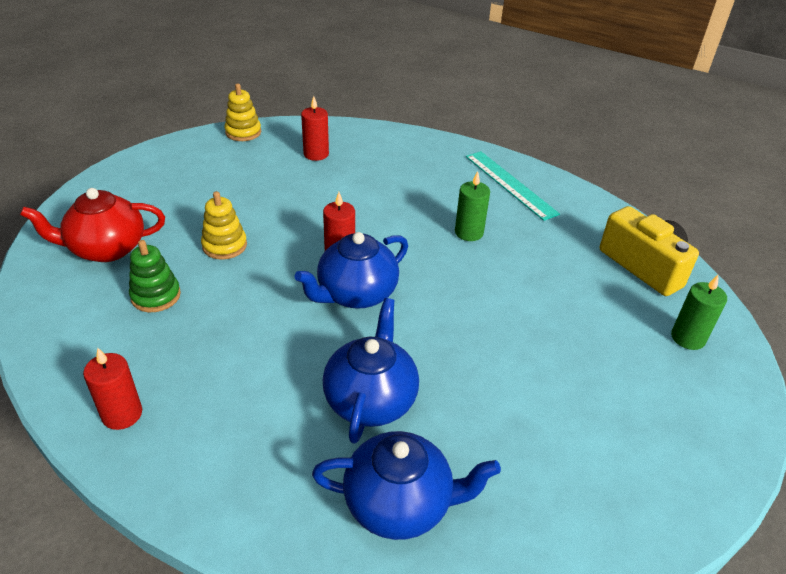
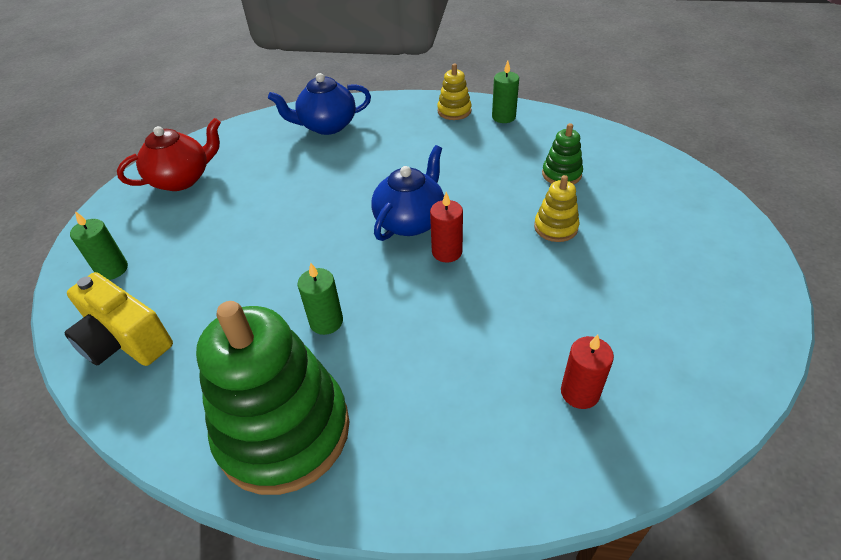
camera: 165 degrees right, 5 degrees up
(106, 249) = (646, 194): red teapot -> red teapot (182, 179)
(122, 414) = (503, 117): red candle -> green candle
(243, 132) = (718, 402): yellow stacking toy -> yellow stacking toy (454, 111)
(371, 399) = (363, 161): blue teapot -> none
(510, 184) = (284, 431): turquoise ruler -> green stacking toy

